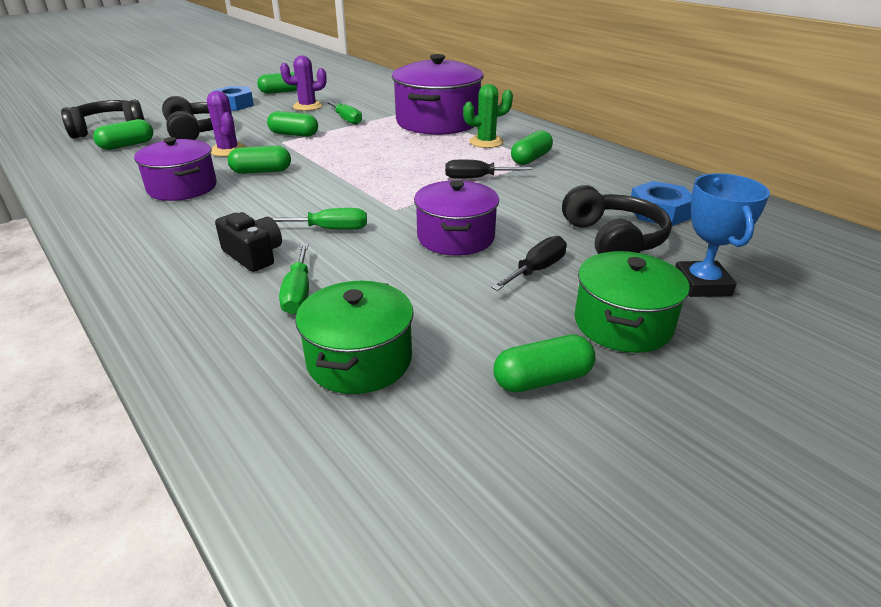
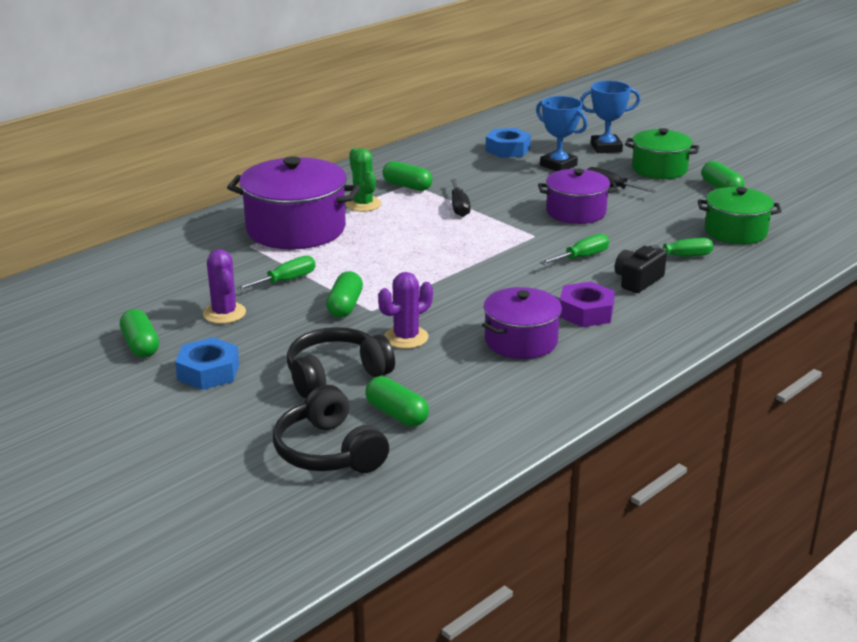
camera: 95 degrees left, 5 degrees down
(207, 219) = (586, 312): none -> purple nut
(261, 171) = (466, 306): green capsule -> none
(330, 229) = (582, 257): green screwdriver -> green screwdriver turned 60 degrees clockwise
(613, 240) = (558, 165): black headphones -> blue trophy

